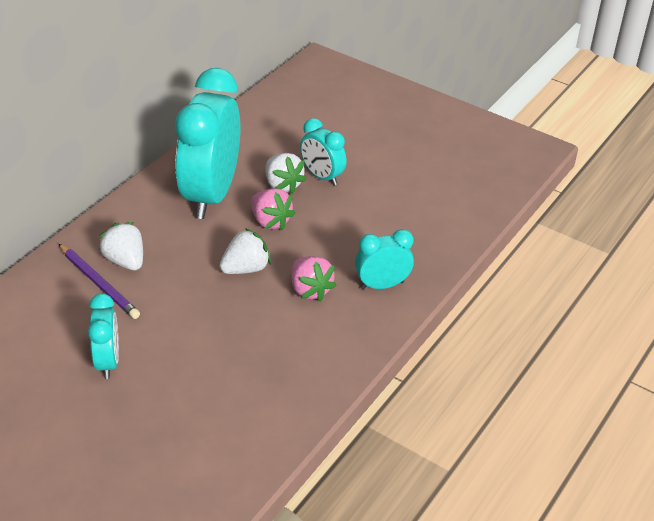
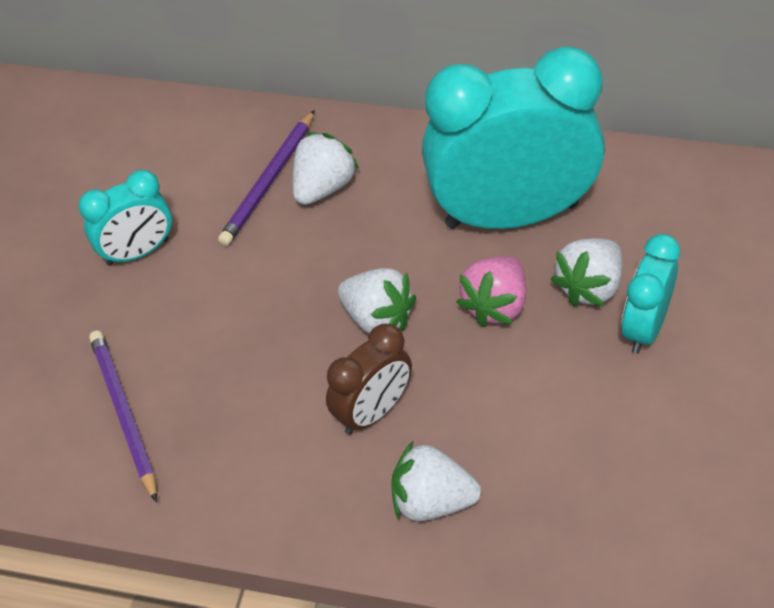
camera: 75 degrees right, 10 degrees up
(239, 400) = (124, 414): none -> purple pencil
(310, 290) = (373, 412): pink strawberry -> brown clock
(382, 285) = (432, 501): turquoise clock -> white strawberry

